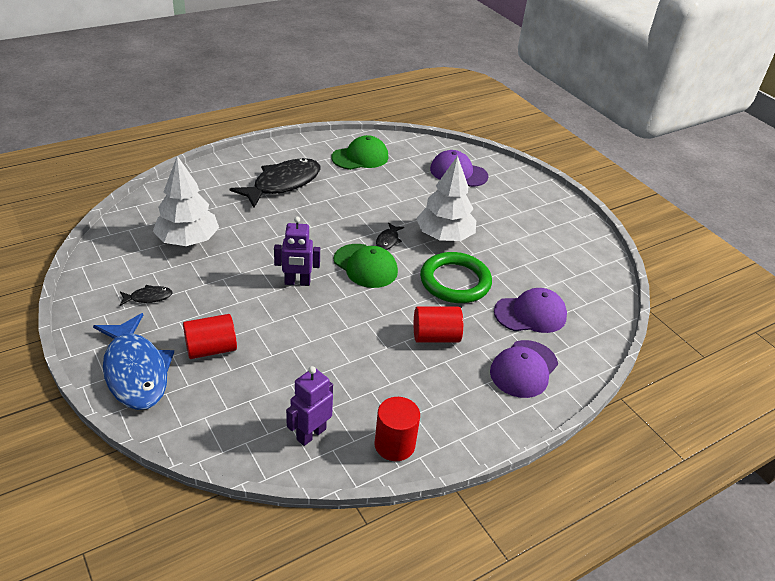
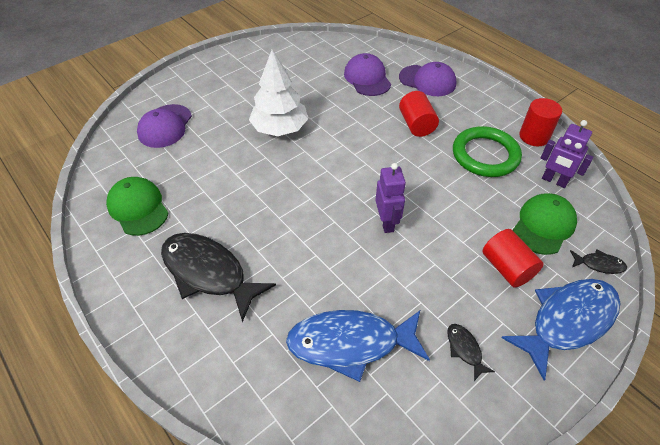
camera: 95 degrees left, 10 degrees up
(188, 240) = (351, 343): white tree -> blue fish
(365, 266) = (343, 176): green cap -> green cap (543, 225)
(388, 240) = (297, 165): black fish -> black fish (599, 264)
(455, 281) = (343, 118): green ring -> green ring (485, 155)

